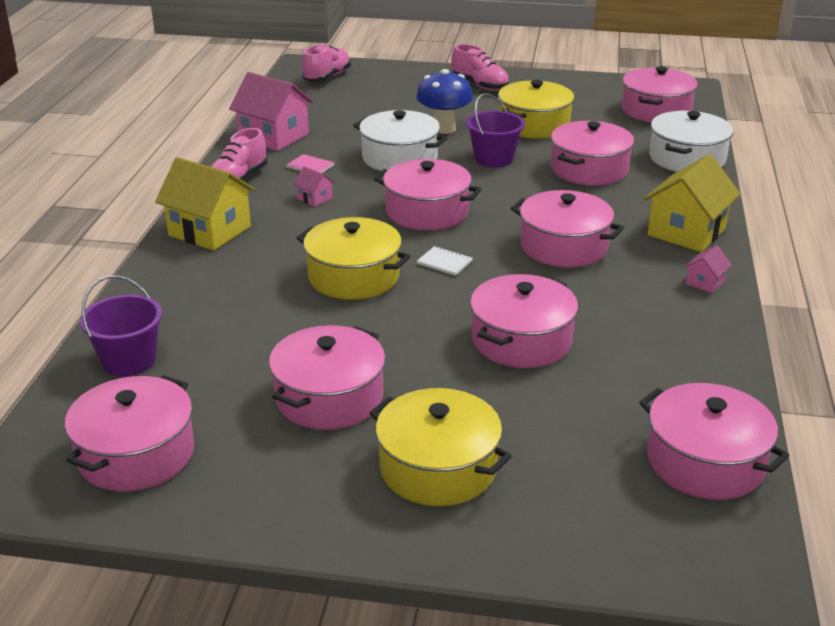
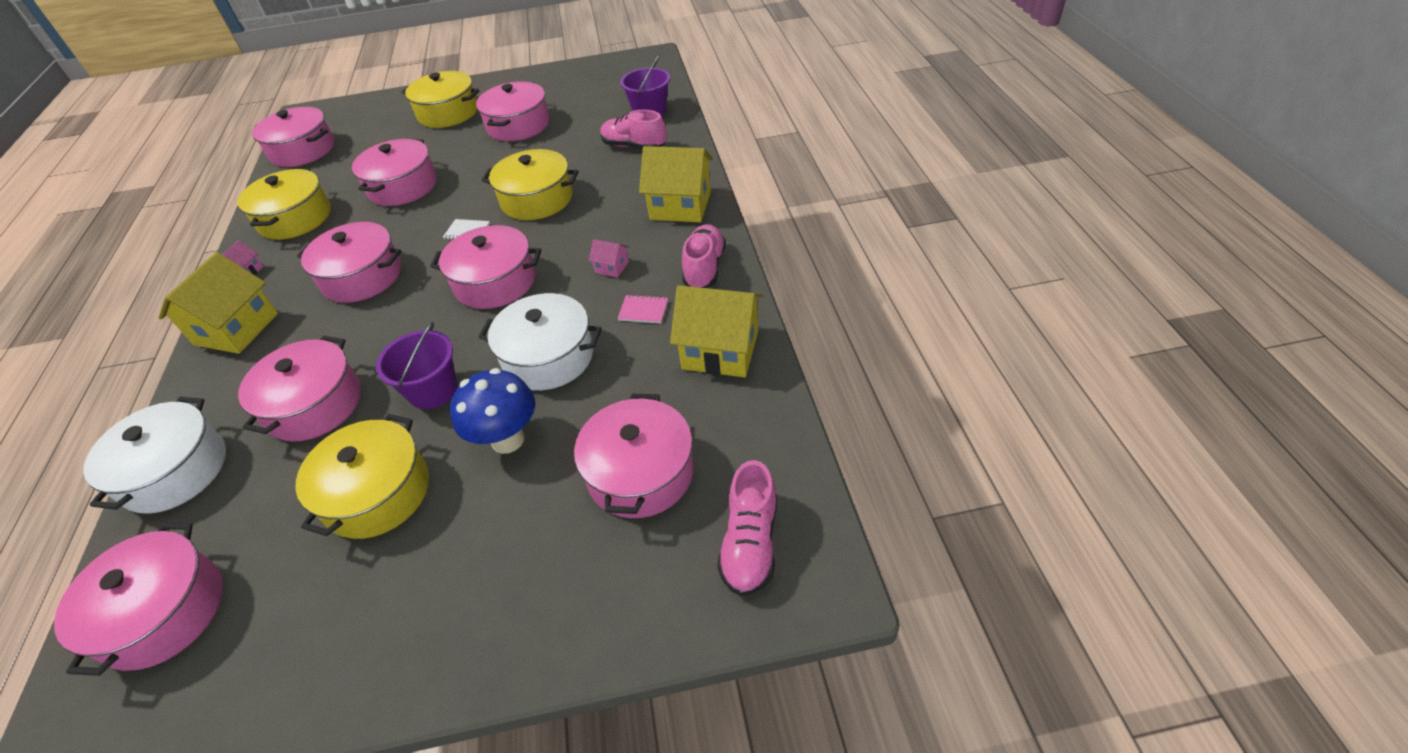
camera: 165 degrees right, 15 degrees up
(136, 454) = (604, 80): pink pot -> pink pot (640, 473)
(274, 136) = (720, 350): pink house -> yellow house
(480, 85) = (470, 607): pink shoe -> pink shoe (634, 146)
(668, 334) = (295, 218): none -> yellow pot

